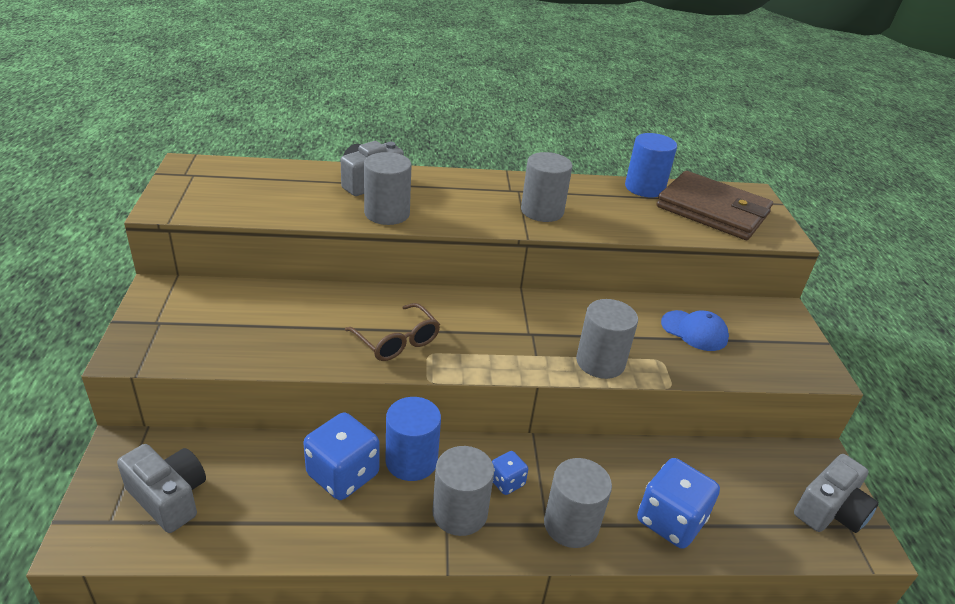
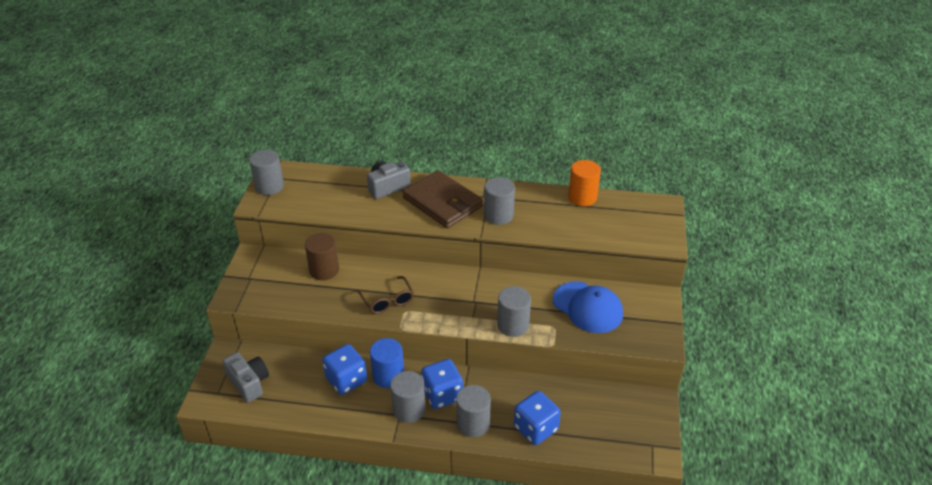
camera: 15 degrees right, 5 degrees up
(283, 304) = (324, 270): none -> brown cylinder
(387, 213) = (393, 213): grey cylinder -> grey cylinder (269, 186)
(506, 482) = (442, 394): blue dice -> blue dice, size x1.92
(644, 188) = (582, 197): blue cylinder -> orange cylinder
(694, 331) = (587, 307): blue cap -> blue cap, size x1.63
(713, 210) = (624, 219): brown wallet -> brown wallet (443, 202)
(830, 510) = (644, 434): grey camera -> none

